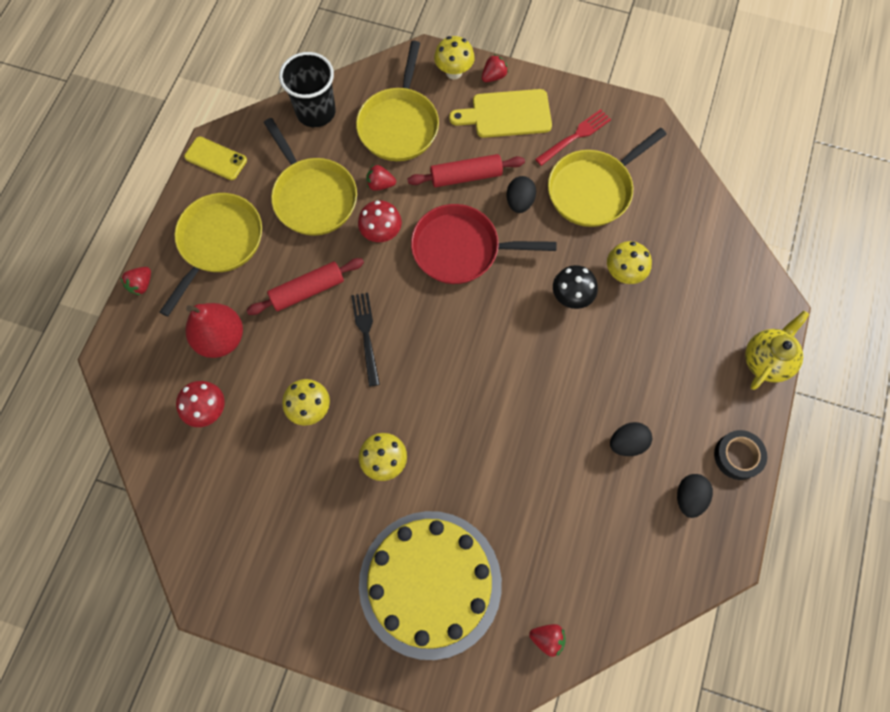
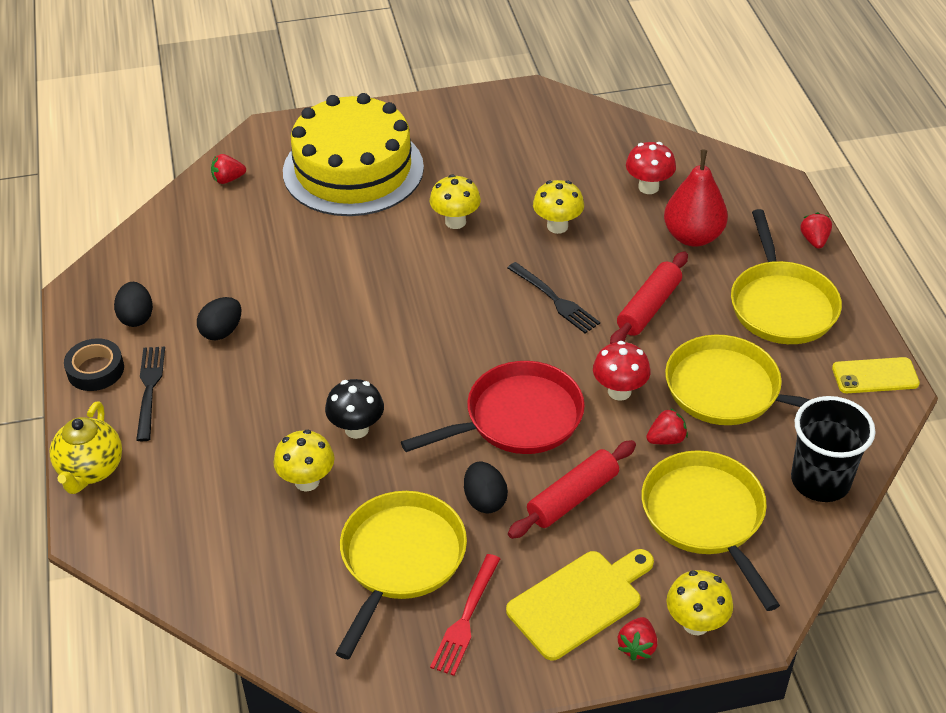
camera: 150 degrees right, 25 degrees down
(702, 414) = (149, 388): none -> black fork

